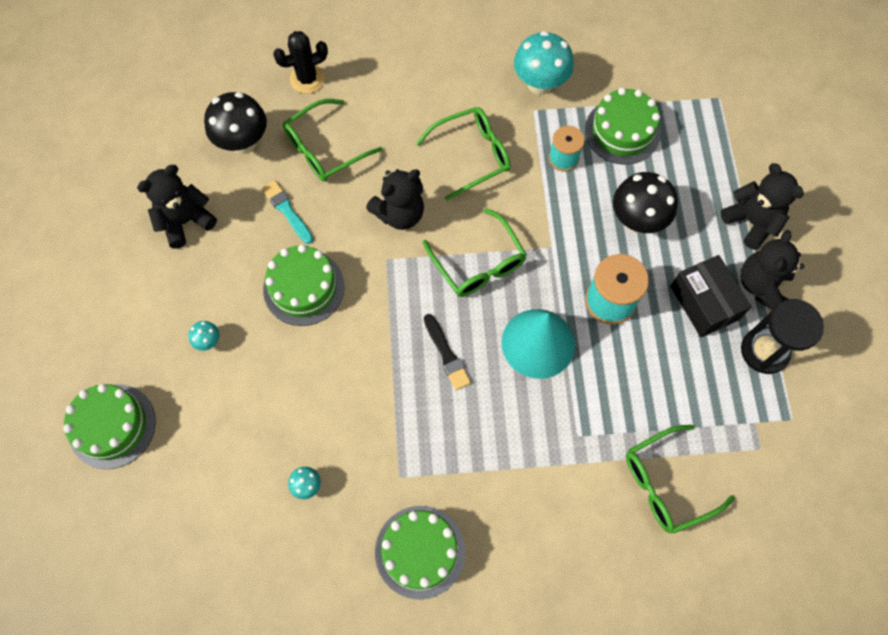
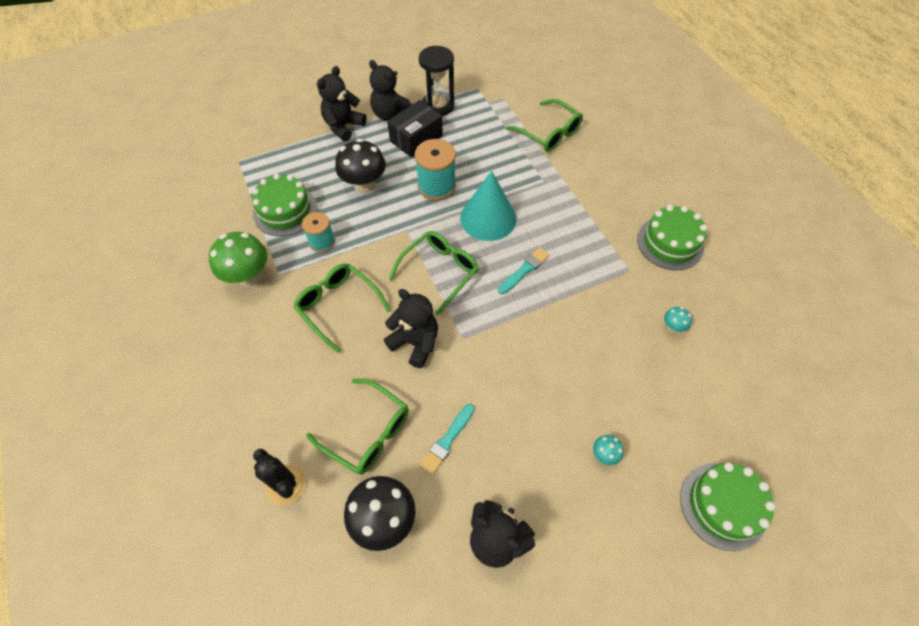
camera: 110 degrees left, 10 degrees down
(304, 288) = (517, 394): green cake -> none
(446, 354) = (524, 270): black brush -> turquoise brush
(540, 84) = (249, 277): turquoise mushroom -> green mushroom
(761, 285) = (391, 114): black teddy bear -> black teddy bear turned 45 degrees clockwise

